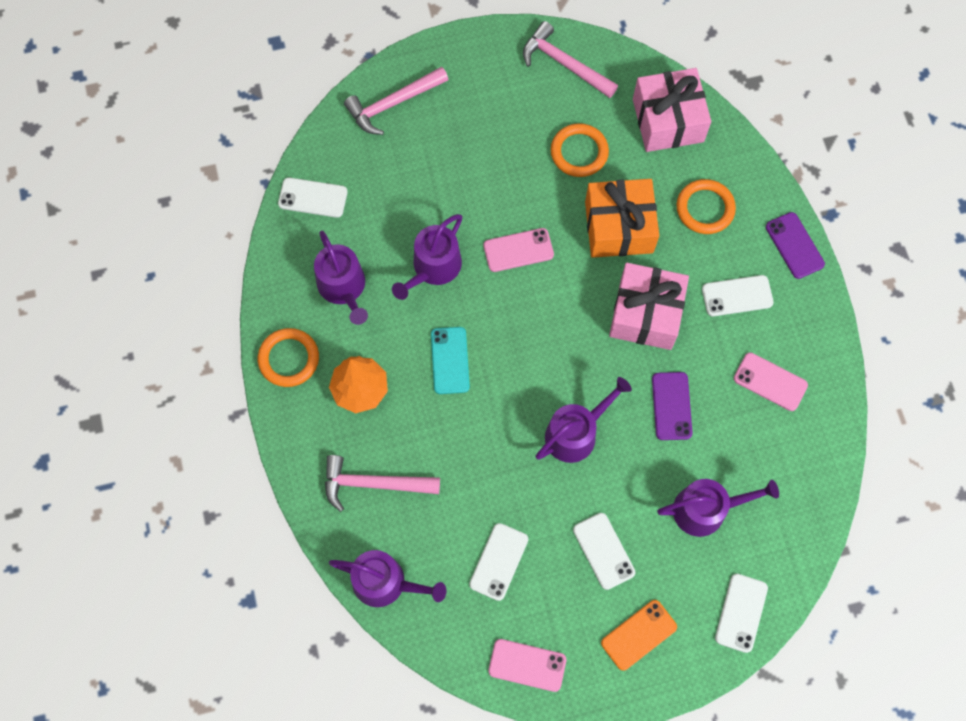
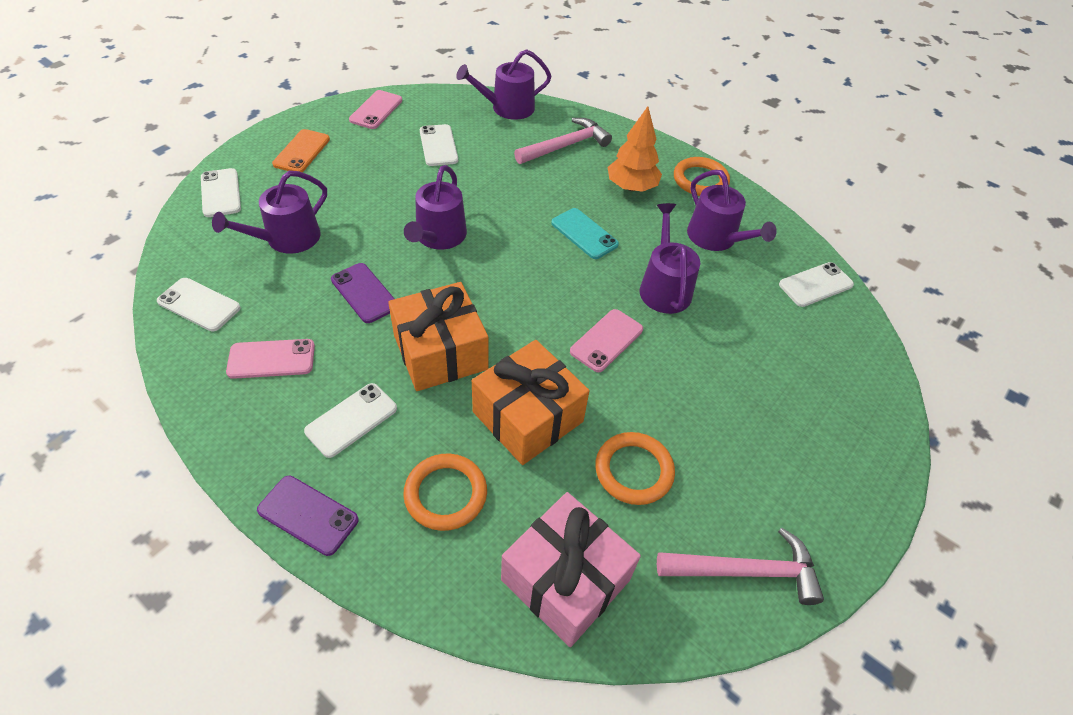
camera: 140 degrees right, 20 degrees down
(343, 287) = (716, 238): purple watering can -> purple watering can turned 150 degrees counterclockwise
(393, 104) = (854, 402): pink hammer -> none
(527, 665) = (376, 110): pink phone -> pink phone turned 45 degrees counterclockwise
(604, 551) = (361, 181): white phone -> white phone (199, 305)
(646, 314) = (440, 352): pink gift -> orange gift

